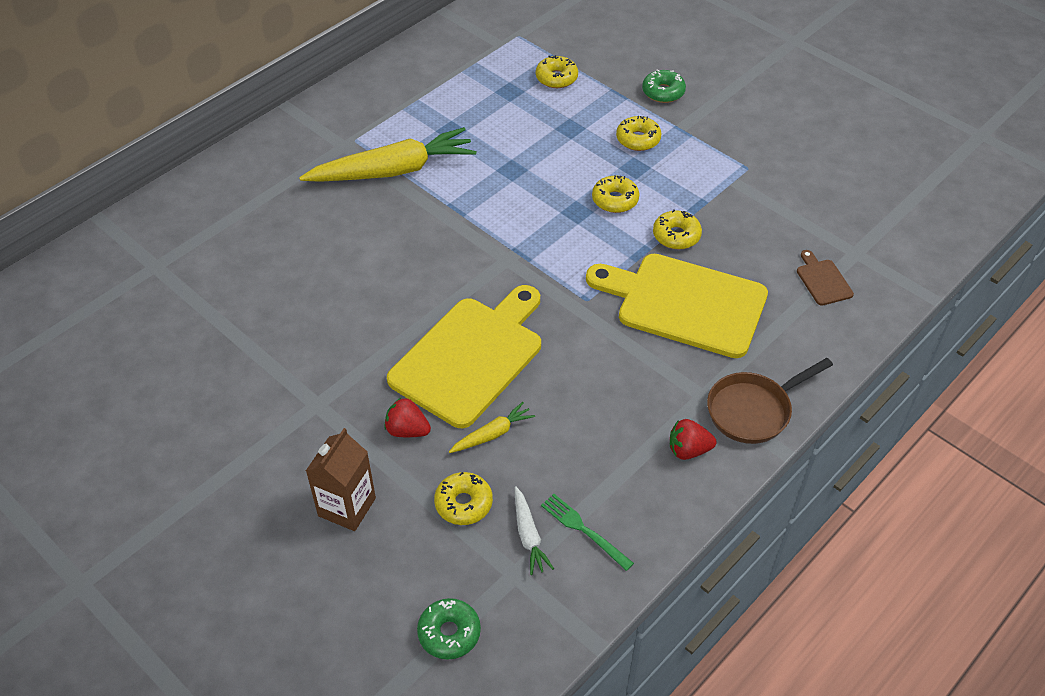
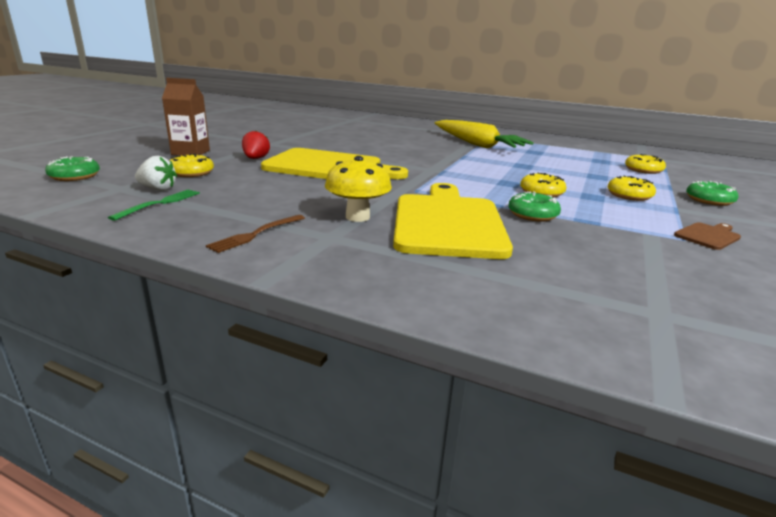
camera: 70 degrees right, 25 degrees down
(492, 434) = (257, 175): yellow carrot -> none
(528, 535) = (158, 189): white carrot -> white strawberry
(658, 366) = (357, 217): none -> yellow mushroom
(676, 236) = (532, 215): yellow donut -> green donut
(688, 450) = (256, 234): red strawberry -> brown fork
(753, 410) = (322, 261): brown pan -> none
(822, 280) = (573, 291): brown cutting board -> brown cutting board (708, 236)

